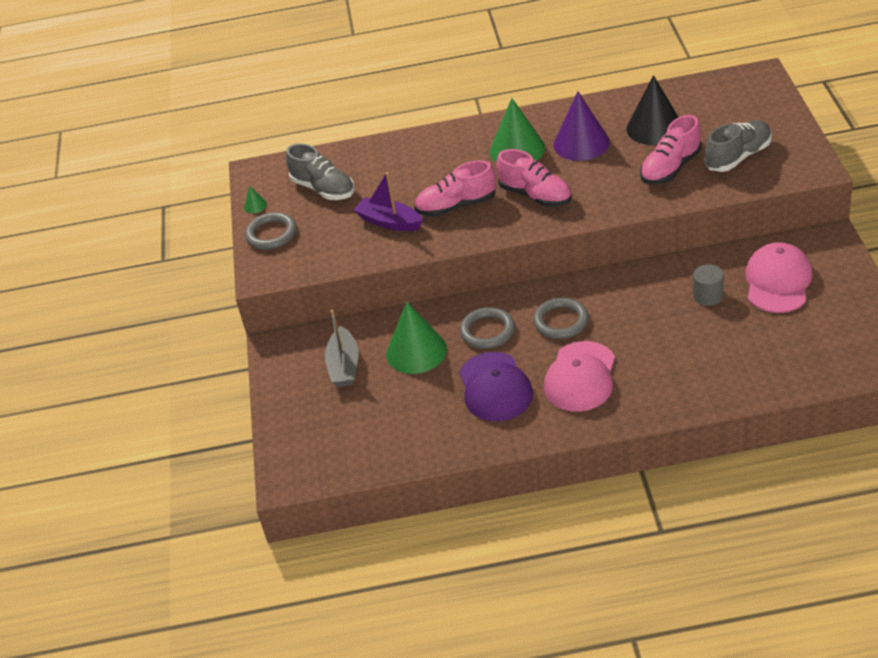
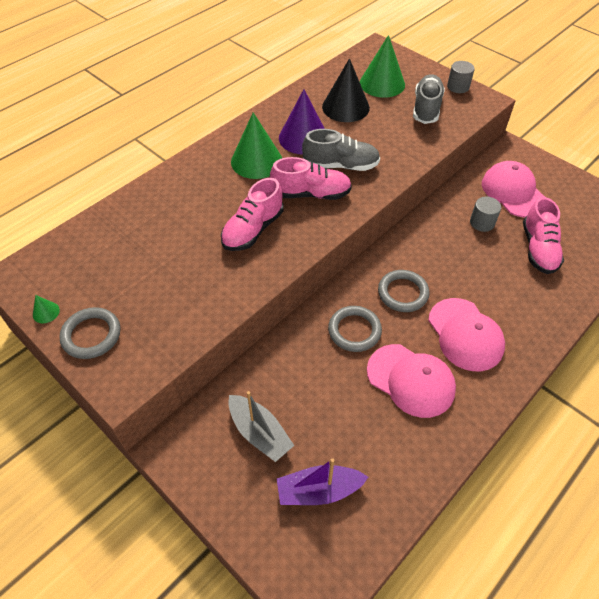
camera: 45 degrees left, 10 degrees up
(323, 189) = (107, 265): grey shoe -> grey shoe (340, 165)
(389, 222) = (205, 270): purple boat -> purple boat (319, 490)
(416, 351) = (312, 381): green cone -> green cone (382, 83)
(495, 387) = (411, 380): purple cap -> pink cap
(671, 168) = (390, 133): pink shoe -> pink shoe (538, 249)
(801, 146) = (458, 87): none -> grey cylinder

